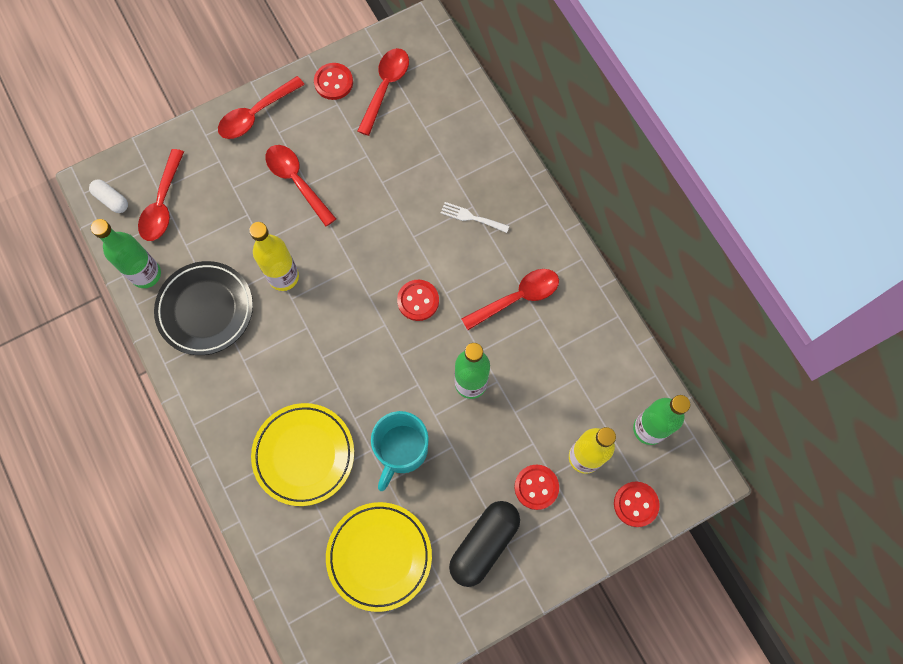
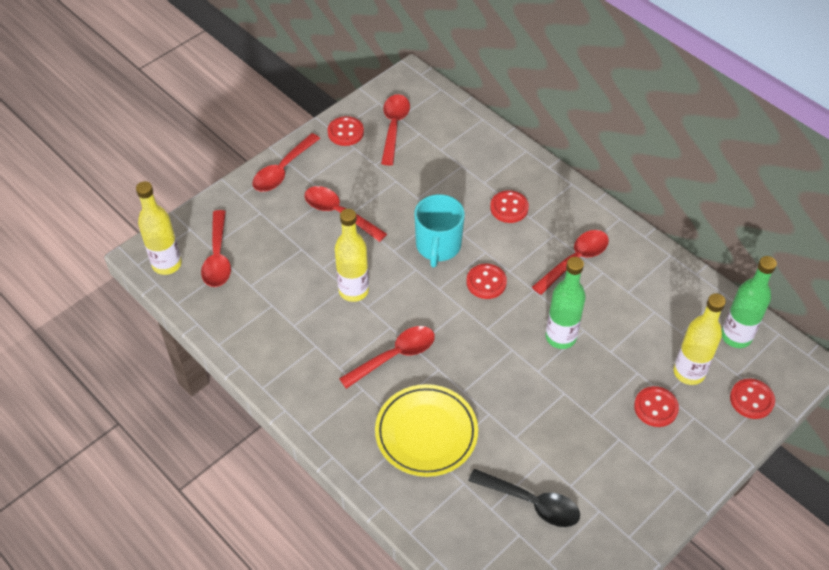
camera: 15 degrees left, 20 degrees down
(111, 200) = (167, 264): white capsule -> yellow bottle
(146, 274) = (220, 317): green bottle -> none
(205, 310) = (288, 334): black plate -> none
(301, 362) = (395, 356): none -> red spoon
(379, 556) = (532, 503): yellow plate -> black spoon
(401, 450) = (518, 407): turquoise mug -> turquoise mug (438, 246)
(471, 217) = (509, 208): white fork -> red button
(484, 544) = (627, 467): black capsule -> none

